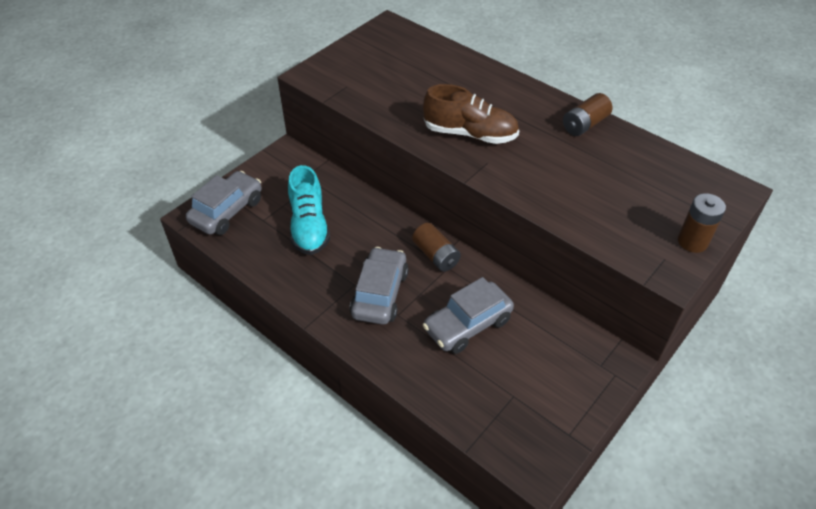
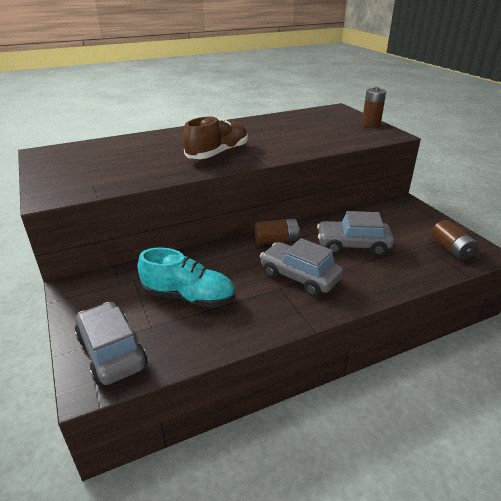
camera: 65 degrees left, 15 degrees down
(467, 324) = (353, 245): grey car -> grey car turned 105 degrees clockwise
(584, 124) = (248, 123): brown battery -> brown battery (451, 249)

